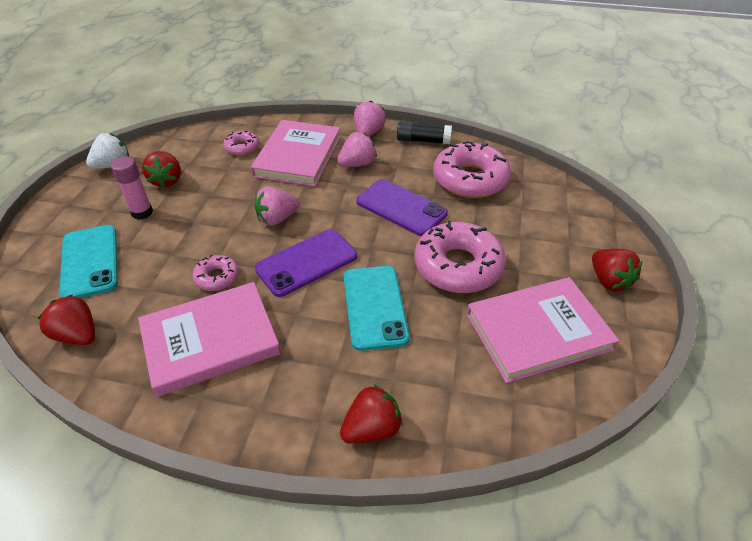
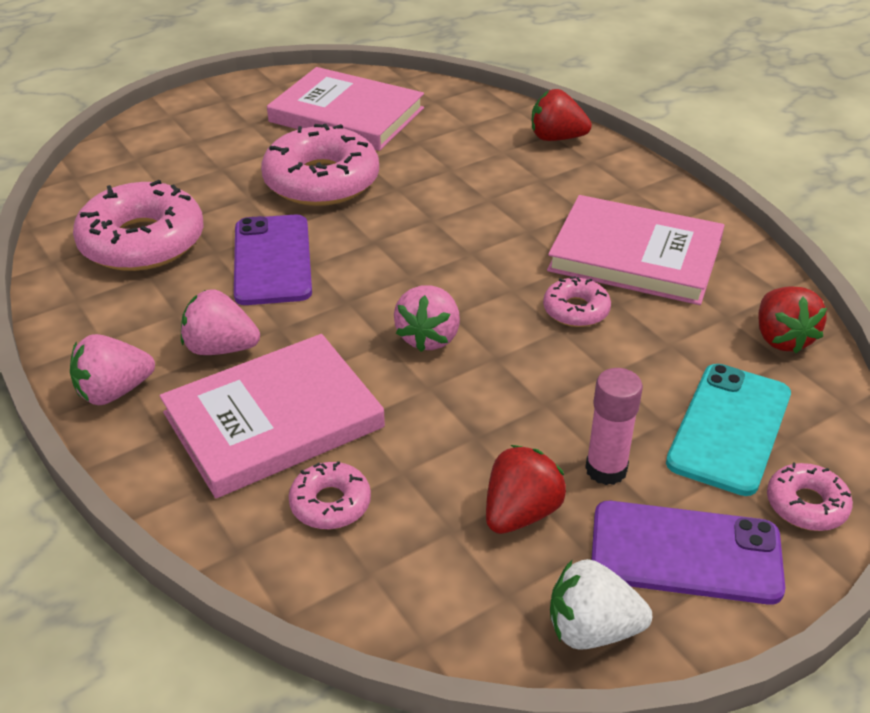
camera: 135 degrees left, 5 degrees down
(37, 248) = (806, 505): none -> pink donut
(277, 219) = (429, 337): pink strawberry -> pink strawberry turned 90 degrees clockwise
(306, 262) = (459, 268): purple phone -> purple phone (685, 553)
(375, 307) = (447, 196): turquoise phone -> none
(423, 140) = (79, 325): black glue stick -> none
(609, 281) = (227, 107): red strawberry -> none

